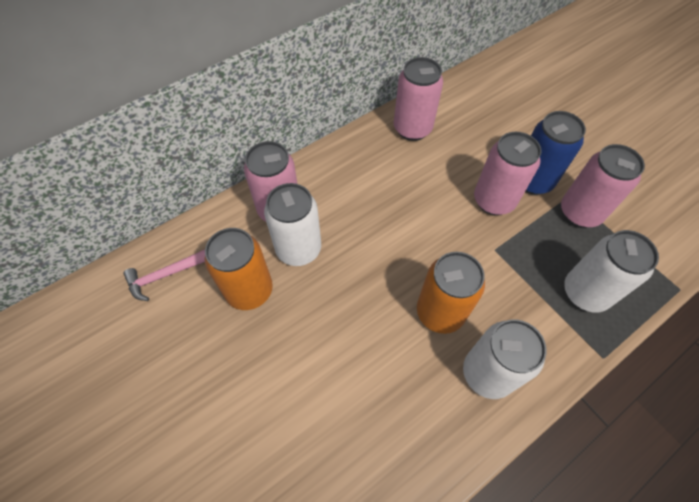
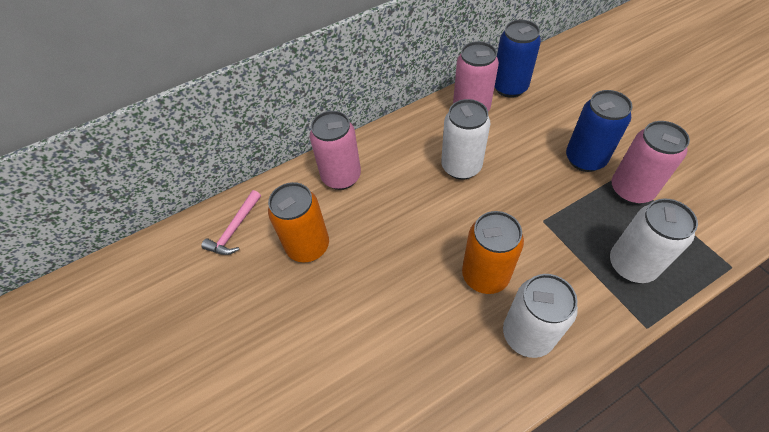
camera: 10 degrees right, 5 degrees down
(165, 275) = (235, 229): pink hammer -> pink hammer turned 45 degrees counterclockwise
(298, 249) = (356, 212): white can -> white can (461, 167)
(451, 104) = (509, 87): none -> blue can
(493, 201) = (545, 176): pink can -> none

